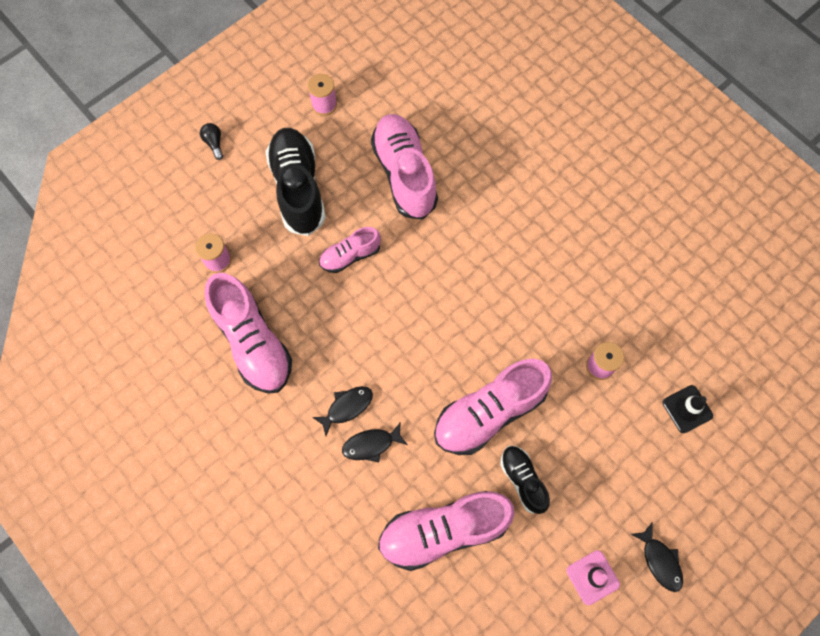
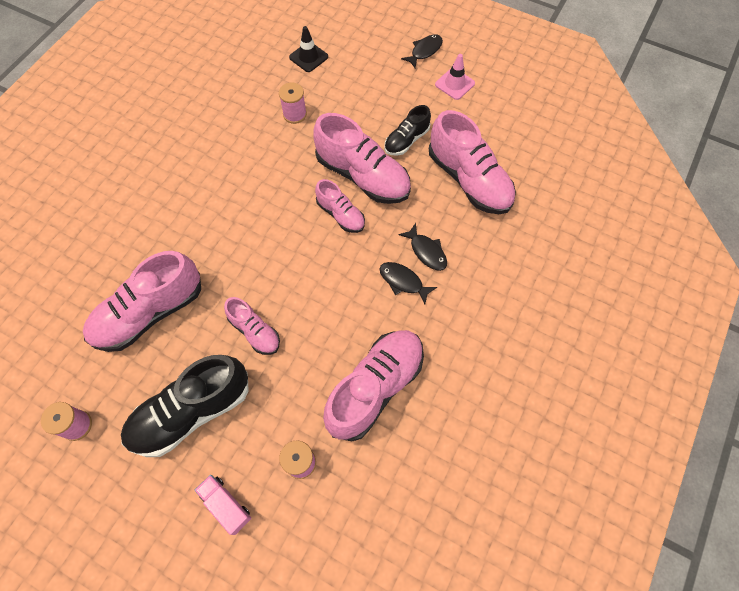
camera: 110 degrees left, 5 degrees down
(211, 197) = (226, 505): none -> pink truck
(214, 143) = (154, 535): black light bulb -> none
(448, 372) = (341, 214): none -> pink shoe

